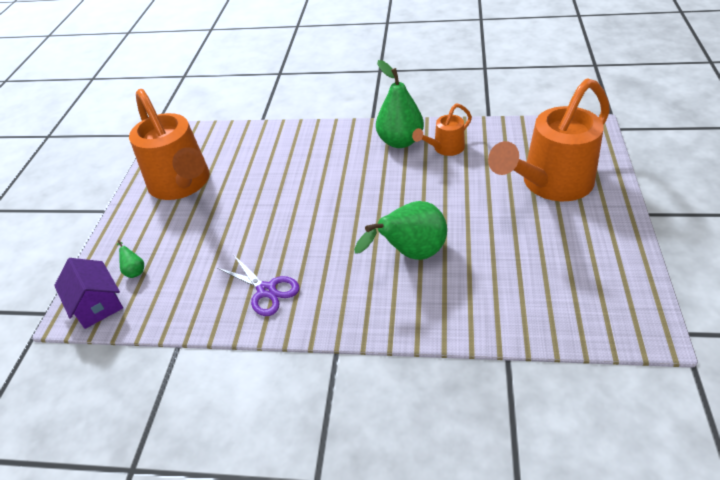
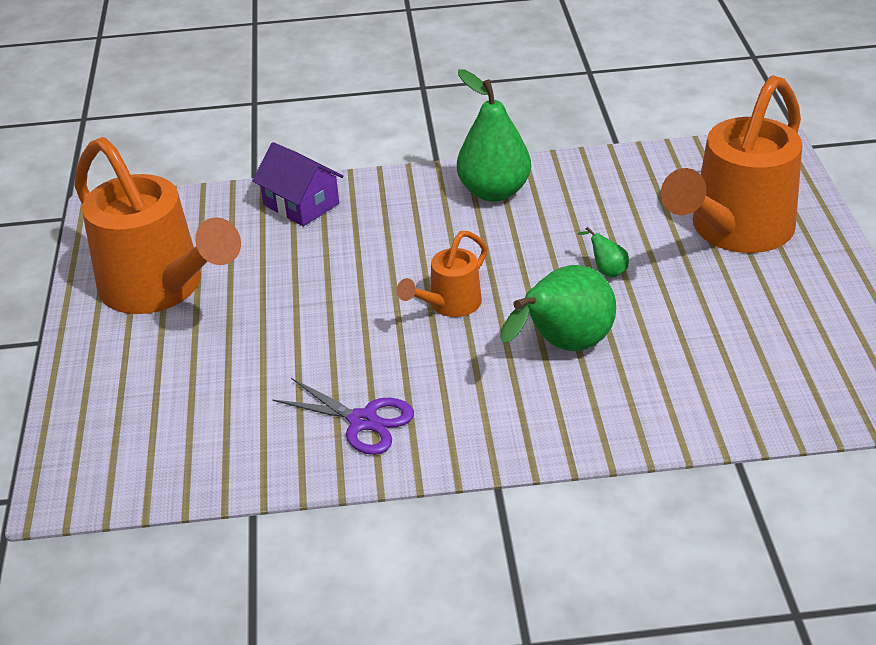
camera: 15 degrees left, 5 degrees down
(97, 304) = (95, 475): purple house -> purple house (301, 204)
(134, 271) = (136, 421): green pear -> green pear (607, 270)
(445, 148) = (566, 196): orange watering can -> orange watering can (449, 305)

